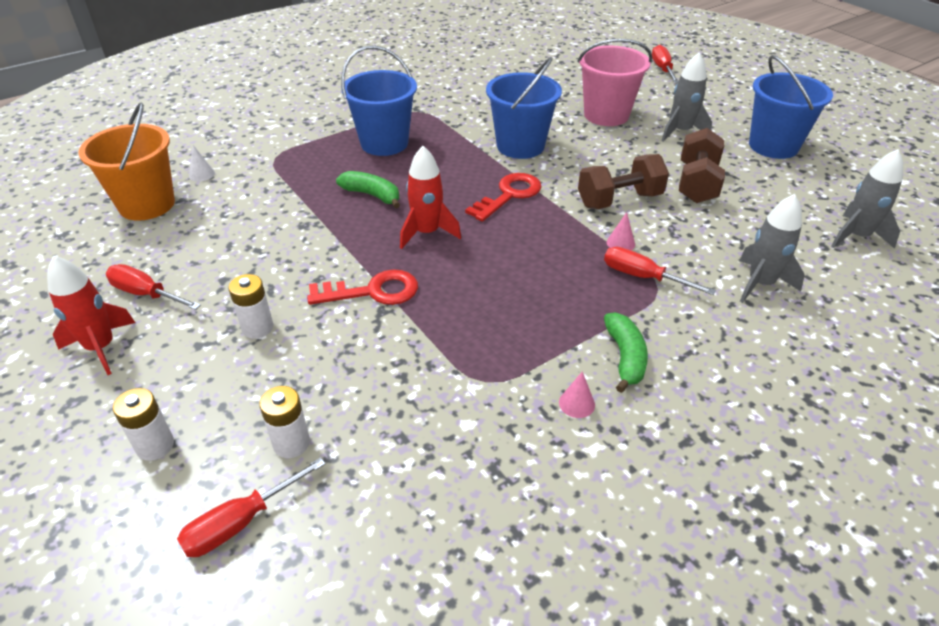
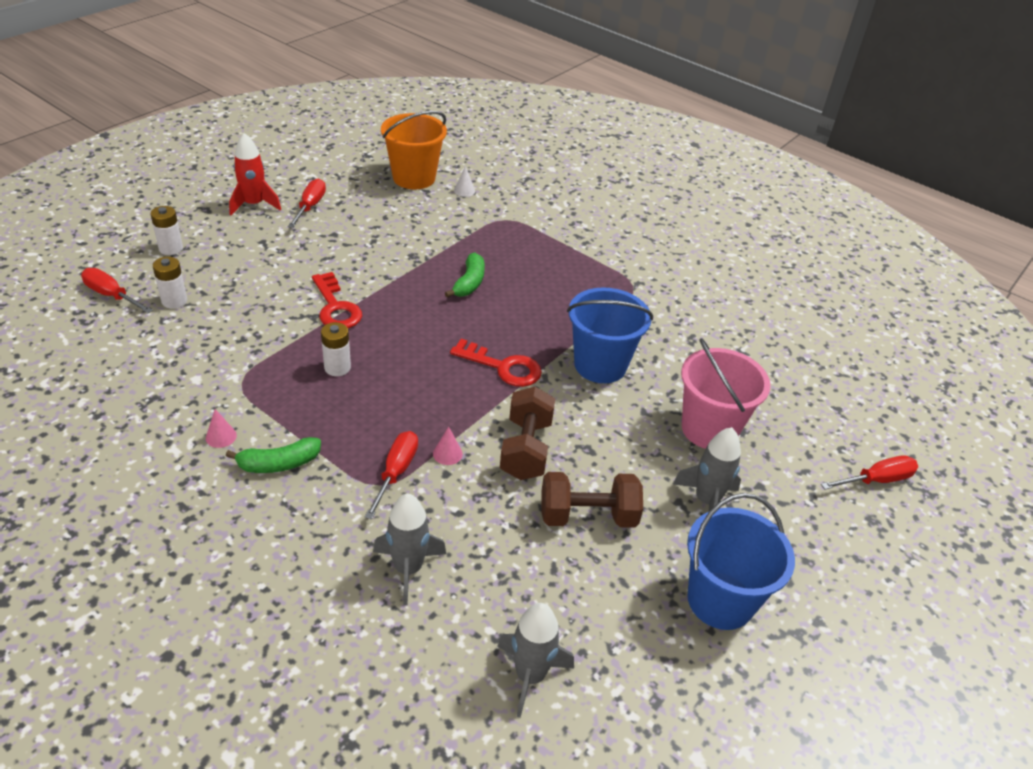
camera: 70 degrees right, 0 degrees up
(257, 328) = (283, 261): white battery -> white battery (337, 367)
(384, 143) = (559, 274): blue bucket -> none
(427, 233) = (423, 323): red rocket -> none
(619, 200) = (526, 449): brown dumbbell -> brown dumbbell turned 45 degrees clockwise

